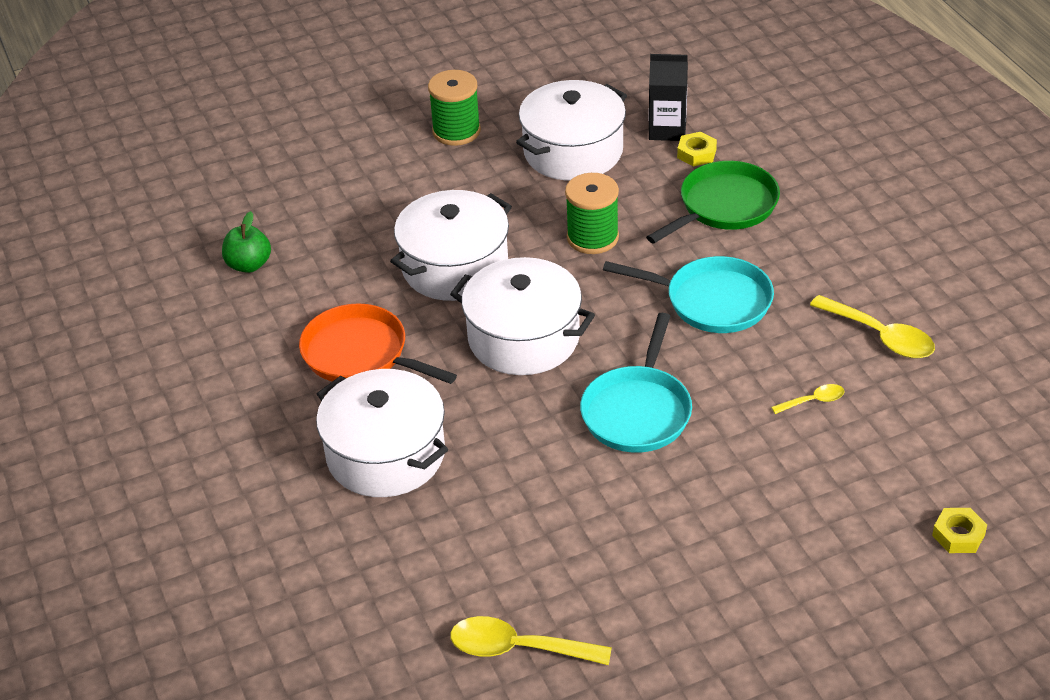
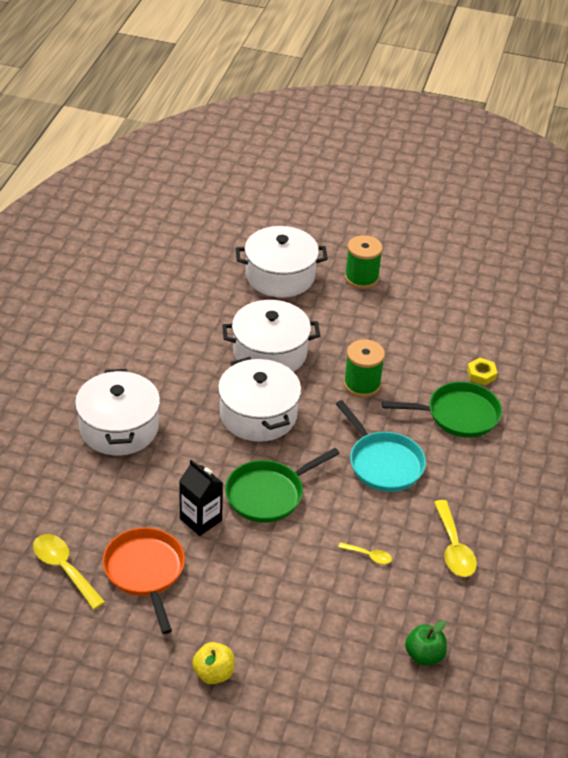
camera: 35 degrees right, 0 degrees up
(249, 265) = (170, 285): green apple -> green apple (424, 655)
(360, 354) = (168, 368): orange pan -> orange pan (145, 572)
(573, 151) = (411, 329): white pot -> white pot (280, 276)
(637, 411) = (268, 494): turquoise pan -> green pan
(667, 130) = (481, 350): black carton -> black carton (201, 519)
(814, 632) = (213, 673): none -> yellow apple
(958, 535) = (355, 684): yellow nut -> none

